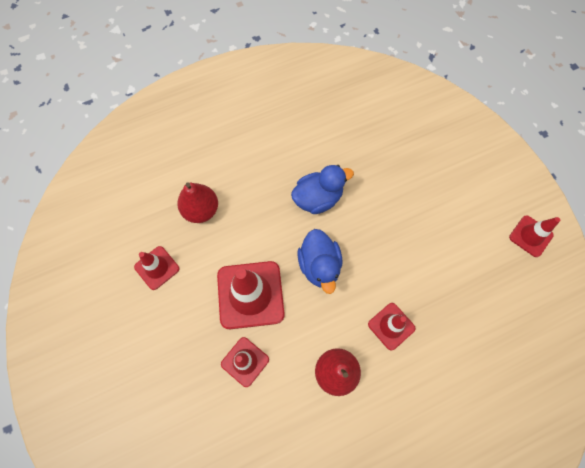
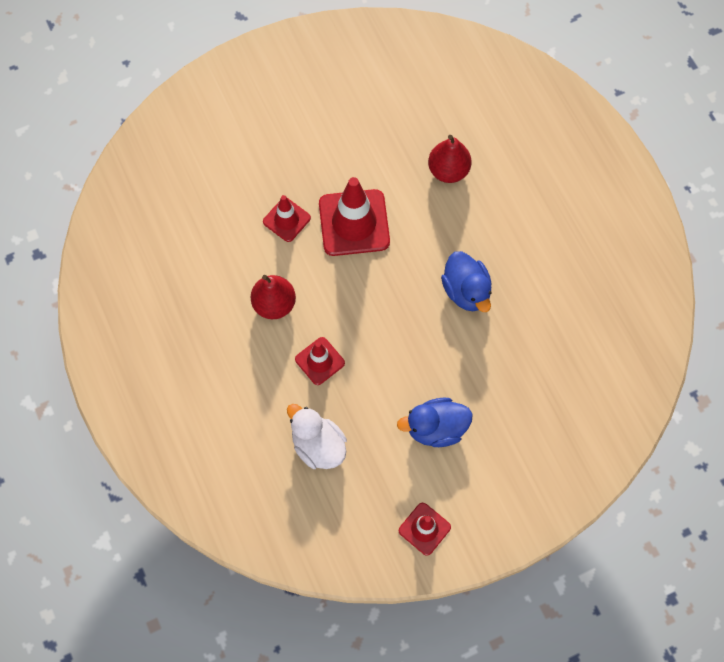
camera: 90 degrees right, 0 degrees up
(157, 268) = (382, 133): red traffic cone -> none
(319, 265) = (386, 291): blue duck -> blue duck (436, 428)
(472, 326) = (318, 445): none -> white duck

